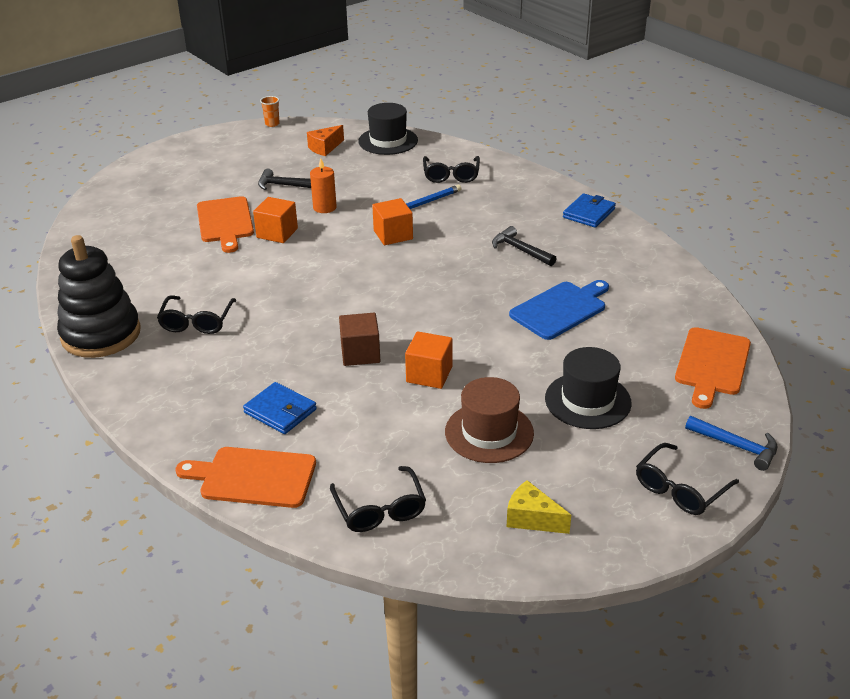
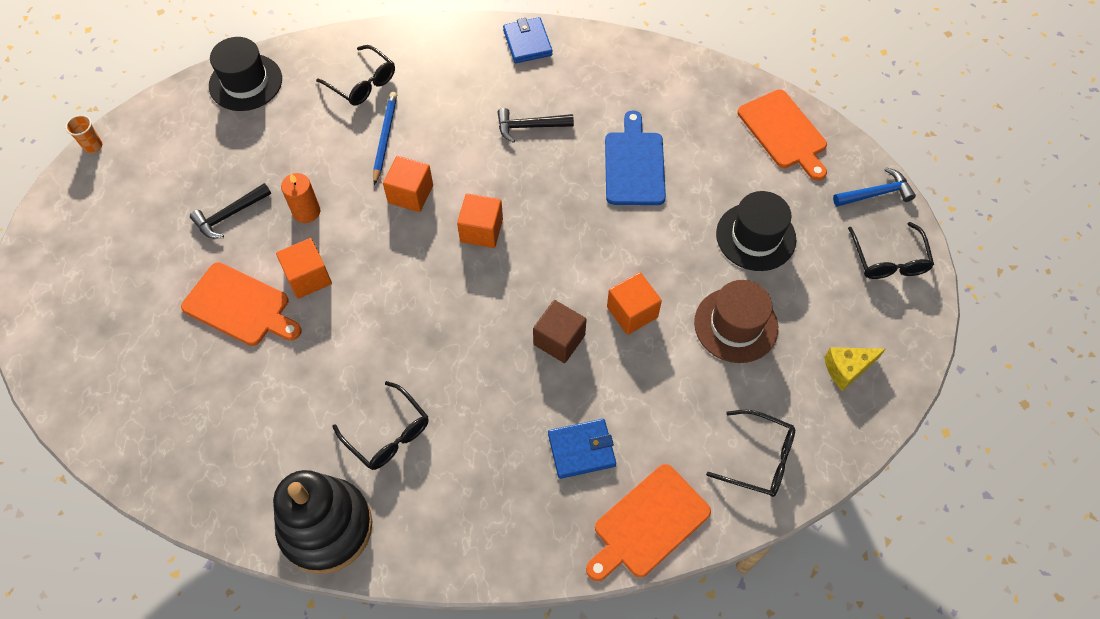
camera: 50 degrees left, 25 degrees up
(325, 148) = (197, 137): orange cheese -> none
(405, 275) = (481, 230): none -> orange cube

